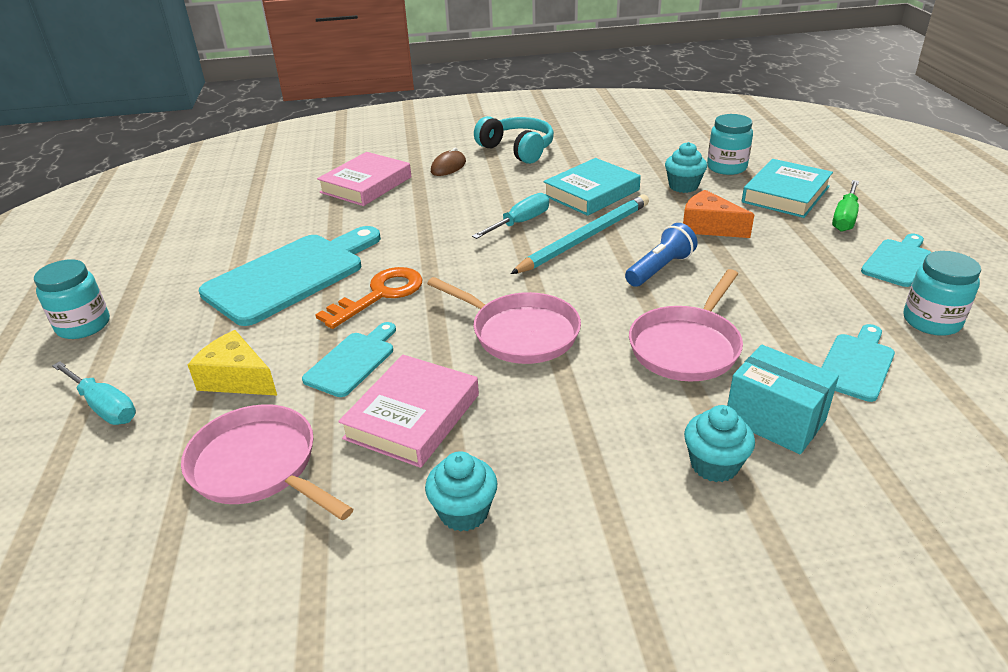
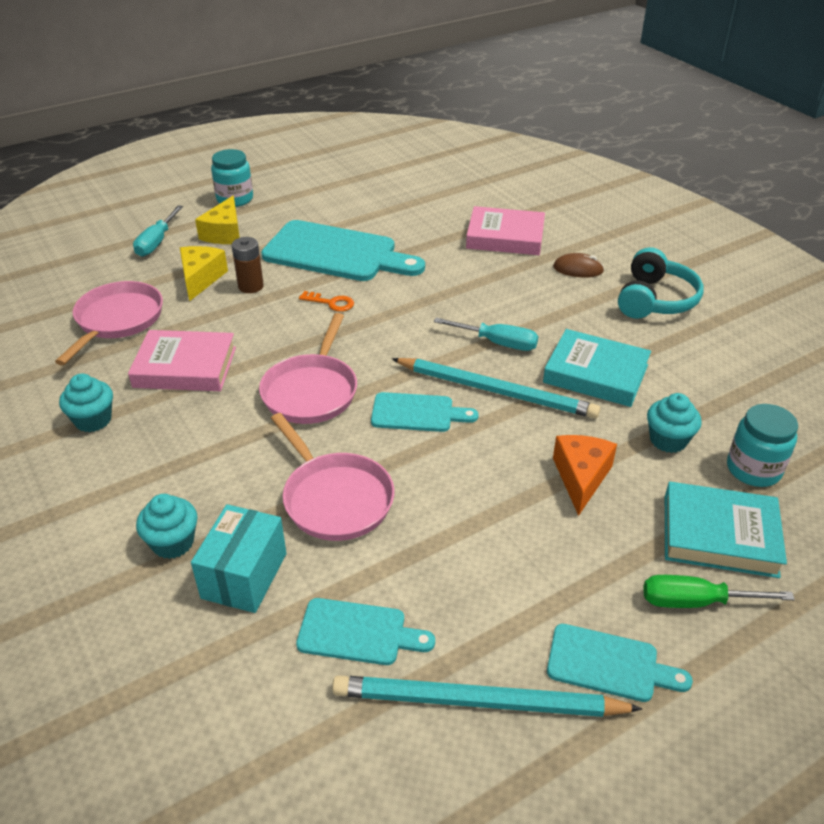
camera: 65 degrees right, 5 degrees up
(154, 345) = (224, 233): none -> yellow cheese
(294, 343) = (251, 286): none -> brown battery
(353, 361) = (239, 319): turquoise cutting board -> turquoise cutting board (417, 413)
(380, 295) = (331, 303): orange key -> orange key, size x0.55
(660, 269) = (466, 455): blue flashlight -> none
(686, 347) = (335, 498): pink pan -> pink pan turned 135 degrees counterclockwise
(931, 321) = (477, 702): turquoise jar -> turquoise pencil

